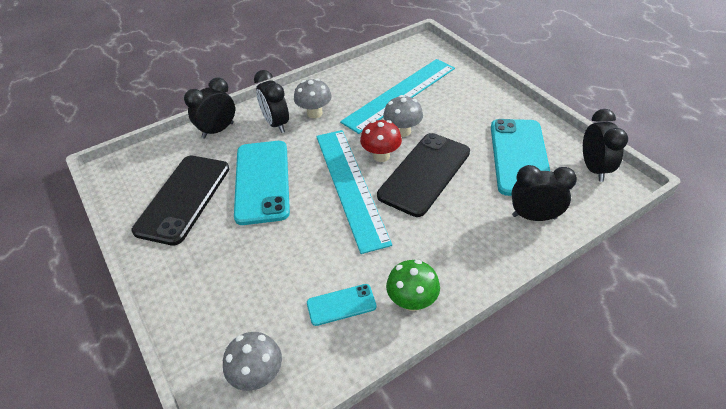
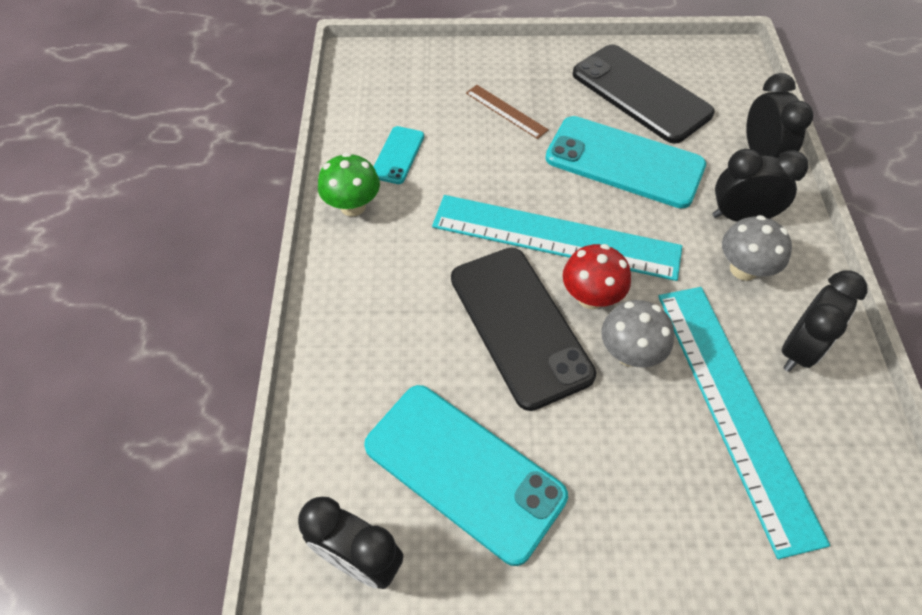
camera: 120 degrees right, 10 degrees up
(247, 263) = (506, 111): none -> brown ruler
(258, 375) = (381, 81): grey mushroom -> none
(534, 217) = (350, 395): black clock -> black clock (799, 349)

